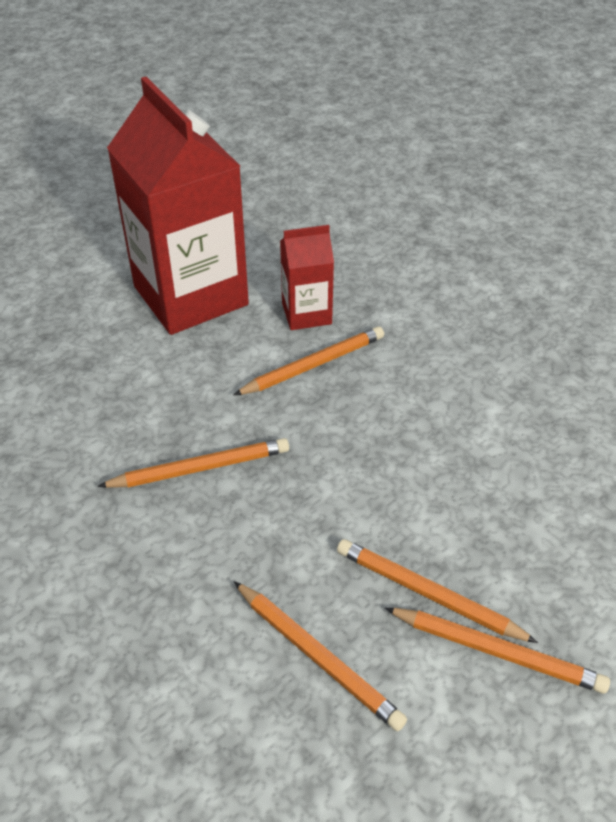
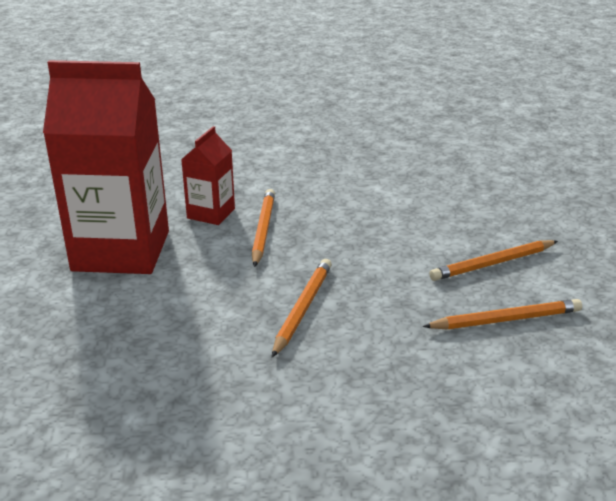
camera: 55 degrees left, 15 degrees down
(497, 652) = (551, 258): orange pencil -> none

